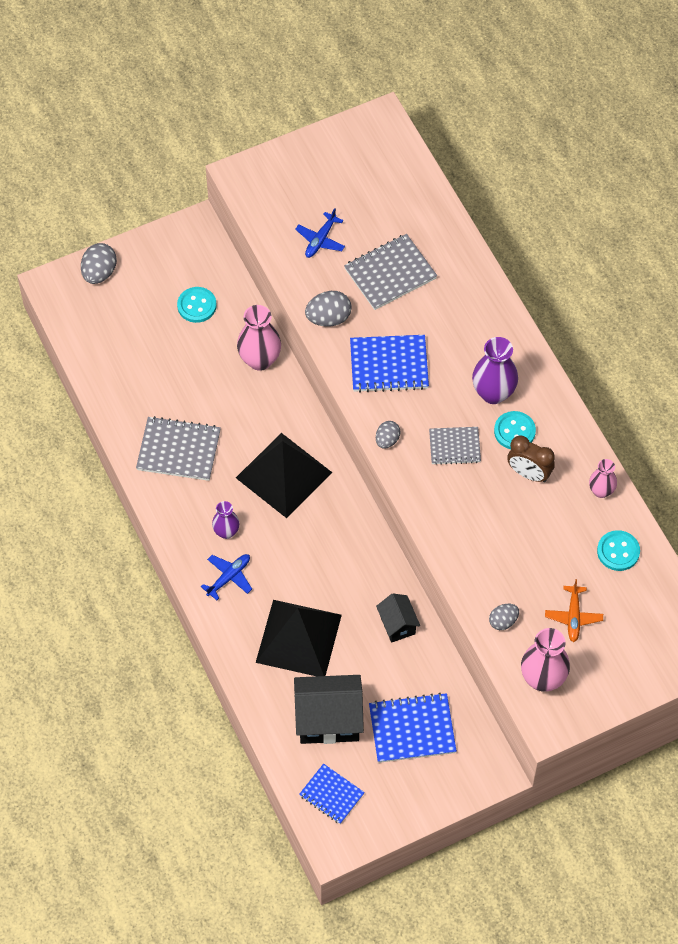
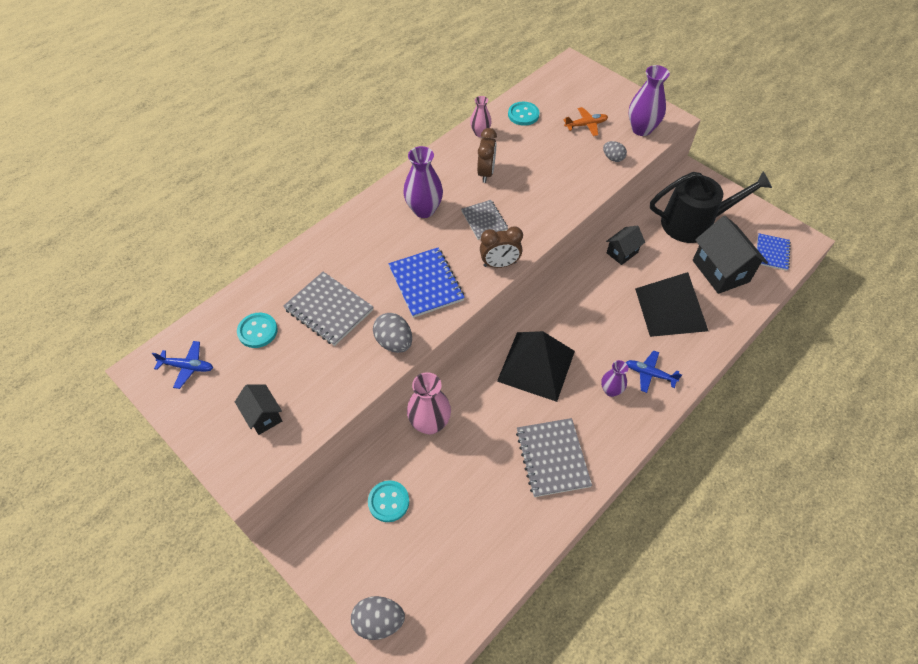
camera: 110 degrees left, 5 degrees down
(293, 200) = (263, 416): none -> black house
(320, 240) = (306, 376): blue plane -> blue plane (187, 367)
(387, 440) = (499, 264): grey egg -> brown clock
(412, 729) = (693, 223): blue notebook -> black watering can
(514, 431) = (453, 189): turquoise button -> turquoise button (257, 331)
(542, 679) = (641, 129): pink vase -> purple vase

